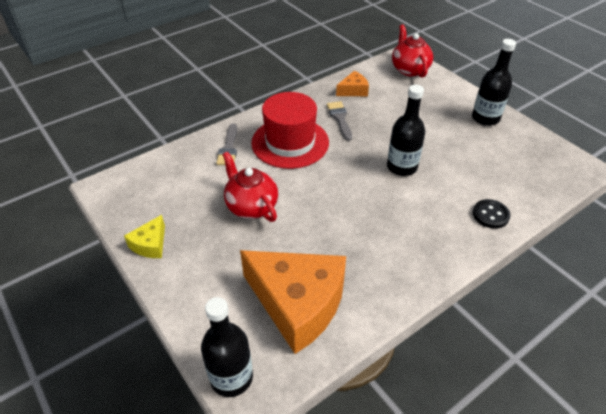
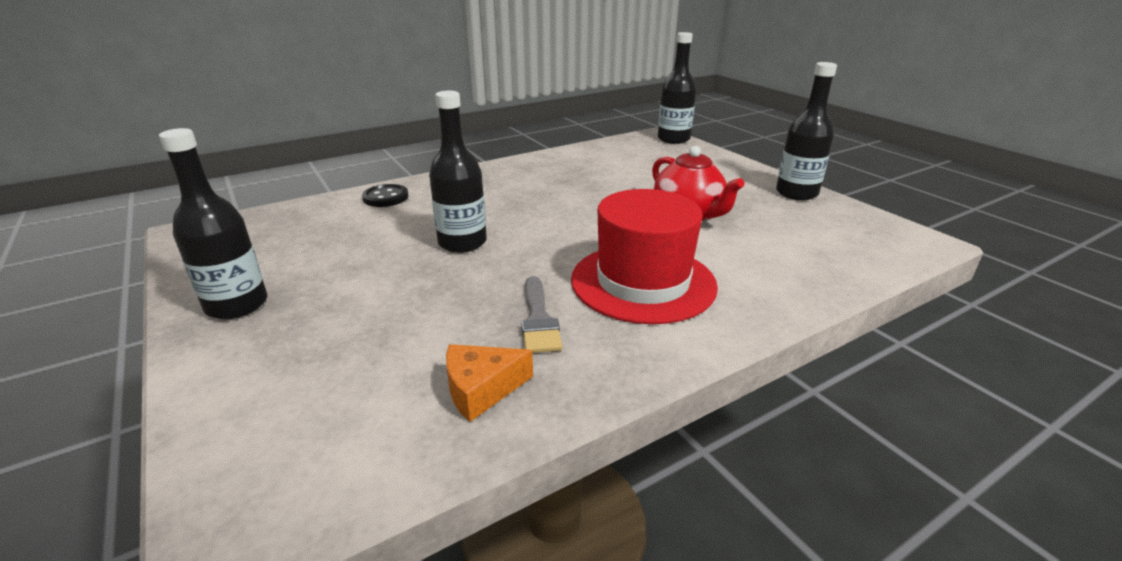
camera: 175 degrees left, 15 degrees down
(150, 244) = (796, 193): yellow cheese -> black bottle
(229, 148) = (755, 279): grey brush -> none
(298, 304) = (623, 160): orange cheese -> none
(409, 69) = (267, 460): red teapot -> none

